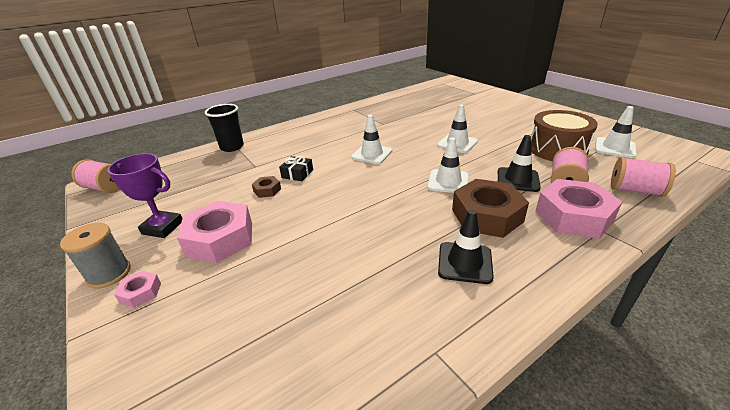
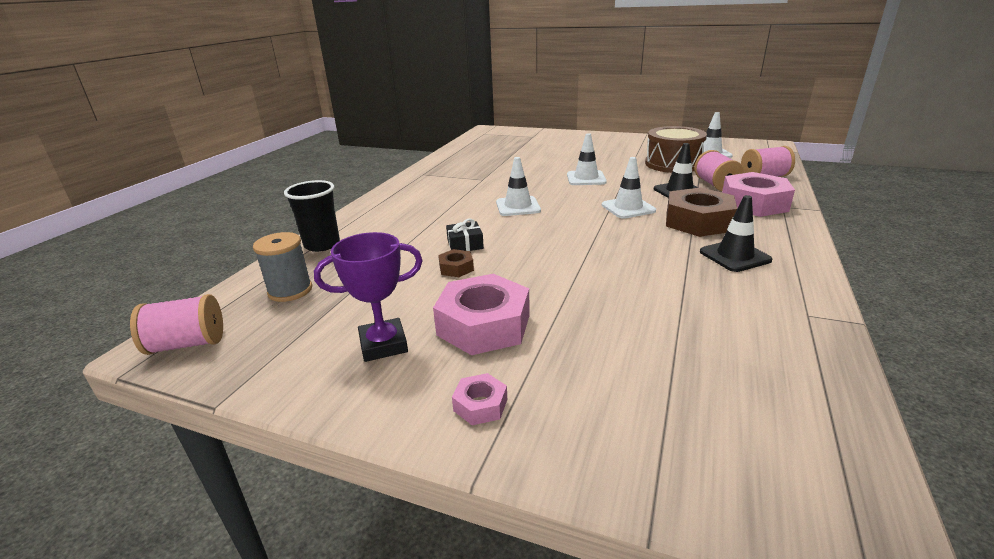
camera: 35 degrees left, 5 degrees down
(109, 274) = (399, 411): grey spool -> grey spool (290, 291)

